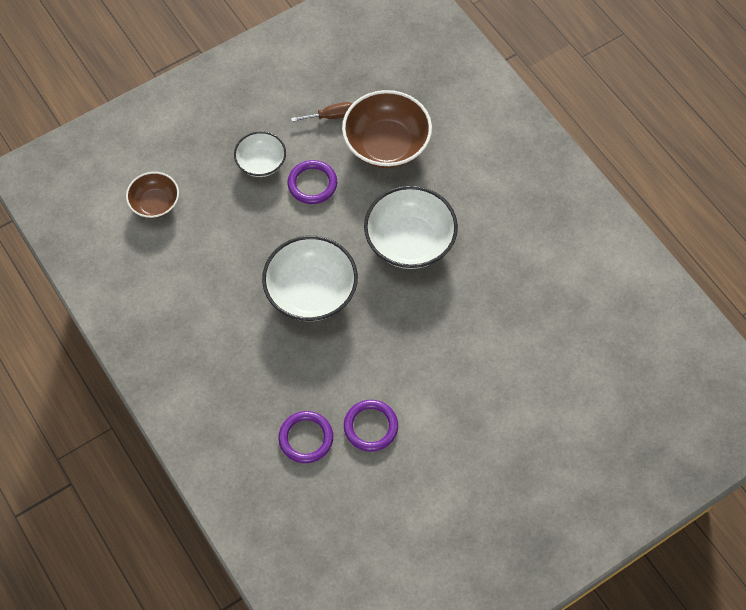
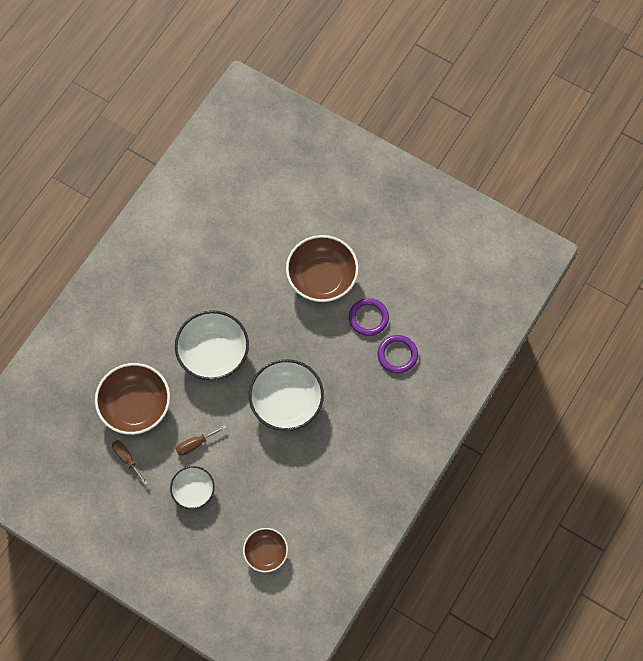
camera: 115 degrees left, 5 degrees up
(312, 184) = (195, 444): purple ring -> brown screwdriver
(450, 397) = (322, 278): none -> brown bowl

